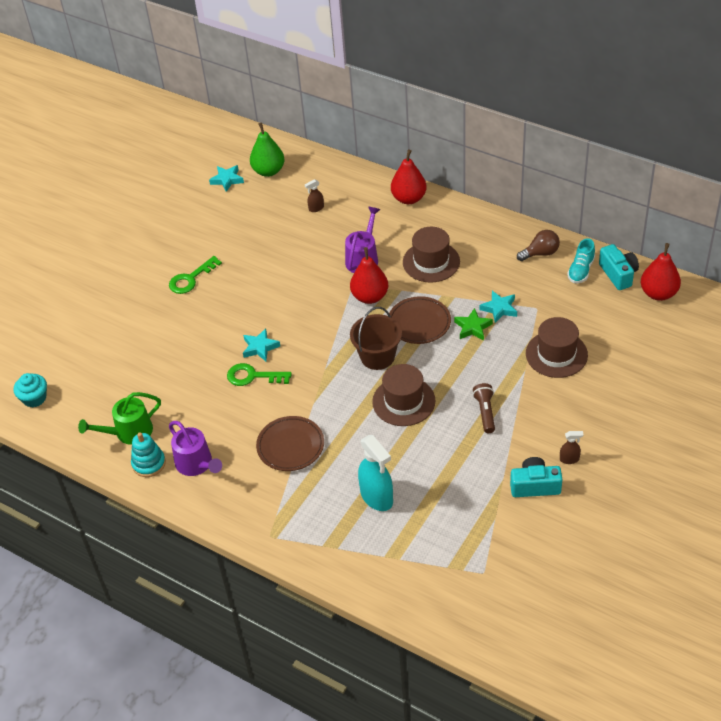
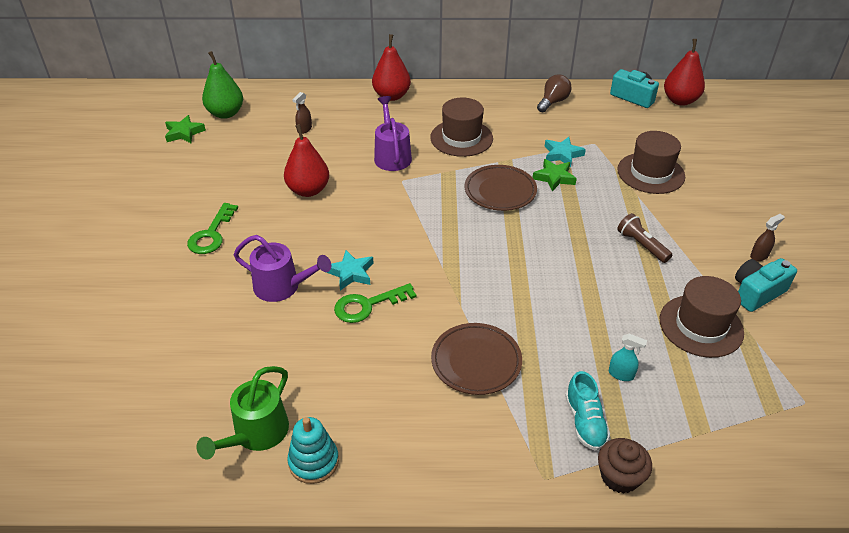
camera: 35 degrees left, 5 degrees down
(34, 398) = (83, 448): turquoise cupcake -> none
(196, 464) = (378, 433): purple watering can -> purple watering can (282, 287)
(227, 180) = (184, 133): turquoise star -> green star
(315, 556) = (619, 477): none -> brown cupcake
(370, 296) = (429, 185): red pear -> red pear (308, 190)
(377, 356) = (487, 235): brown bucket -> none
(377, 497) = (621, 374): turquoise spray bottle -> turquoise spray bottle, size x0.48
(403, 401) = (554, 266): brown hat -> brown hat (701, 326)
(581, 270) = (600, 104): turquoise shoe -> turquoise shoe (585, 422)

